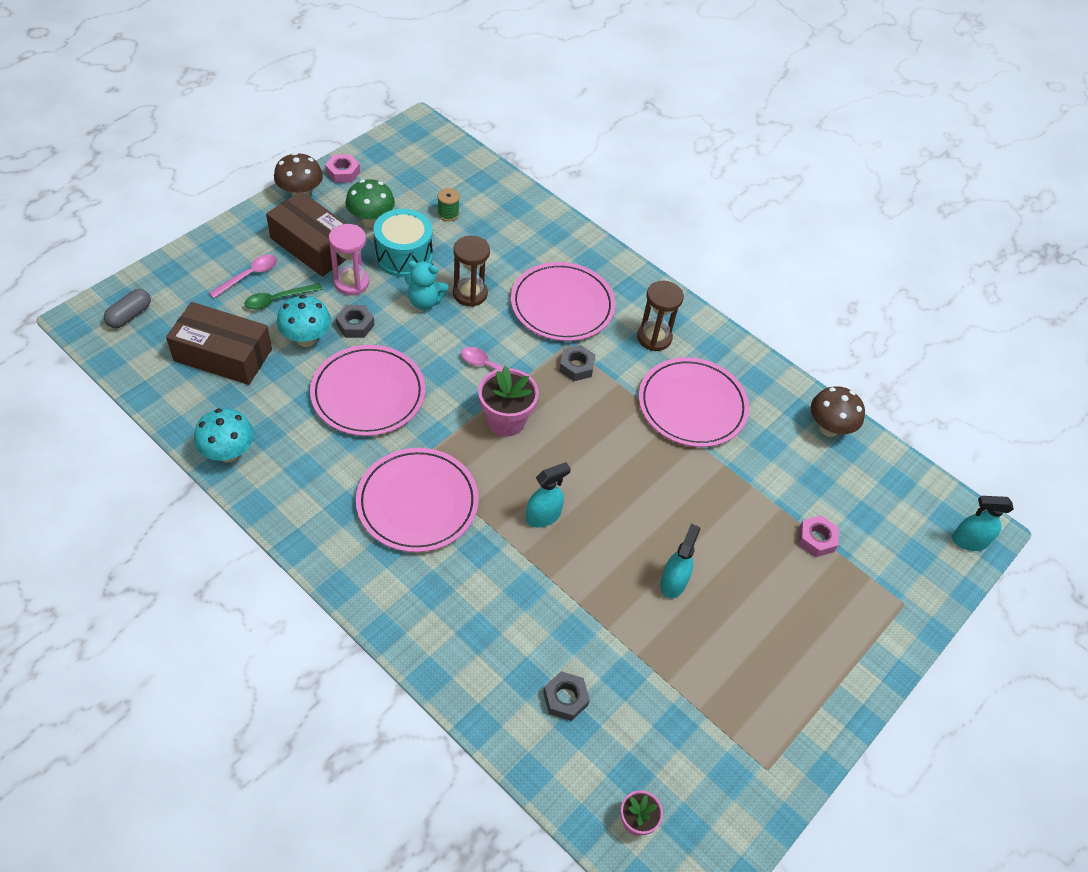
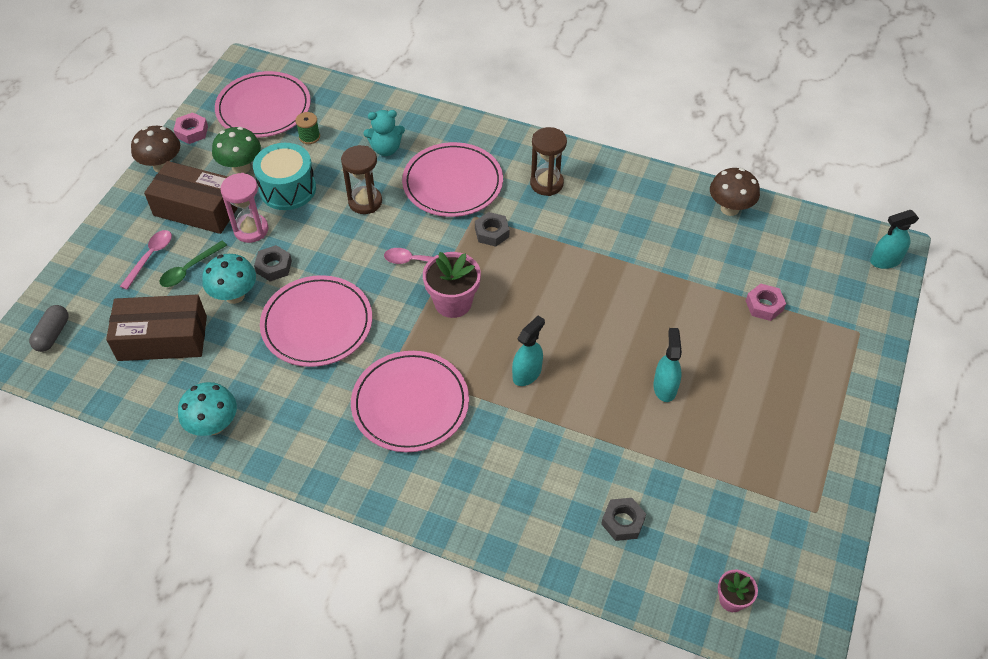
camera: 15 degrees left, 0 degrees up
(425, 301) = (327, 223): turquoise teddy bear -> turquoise teddy bear (386, 149)
(692, 405) = (607, 230): pink plate -> pink plate (264, 108)

